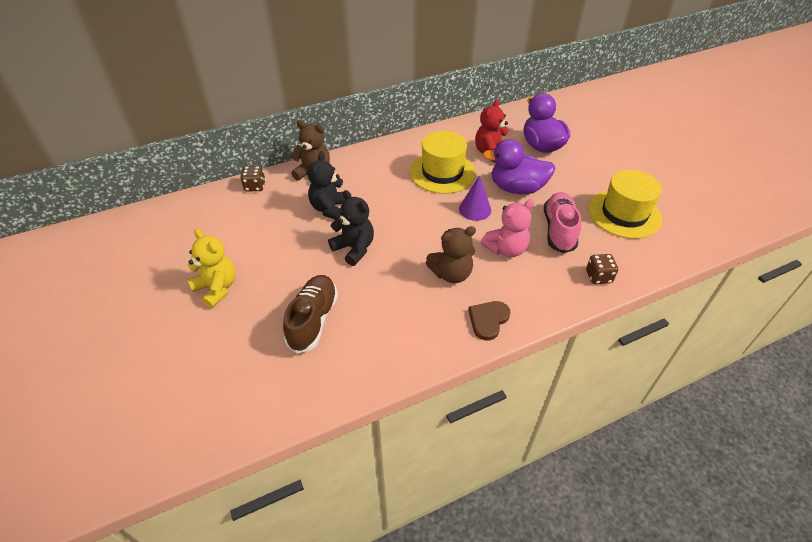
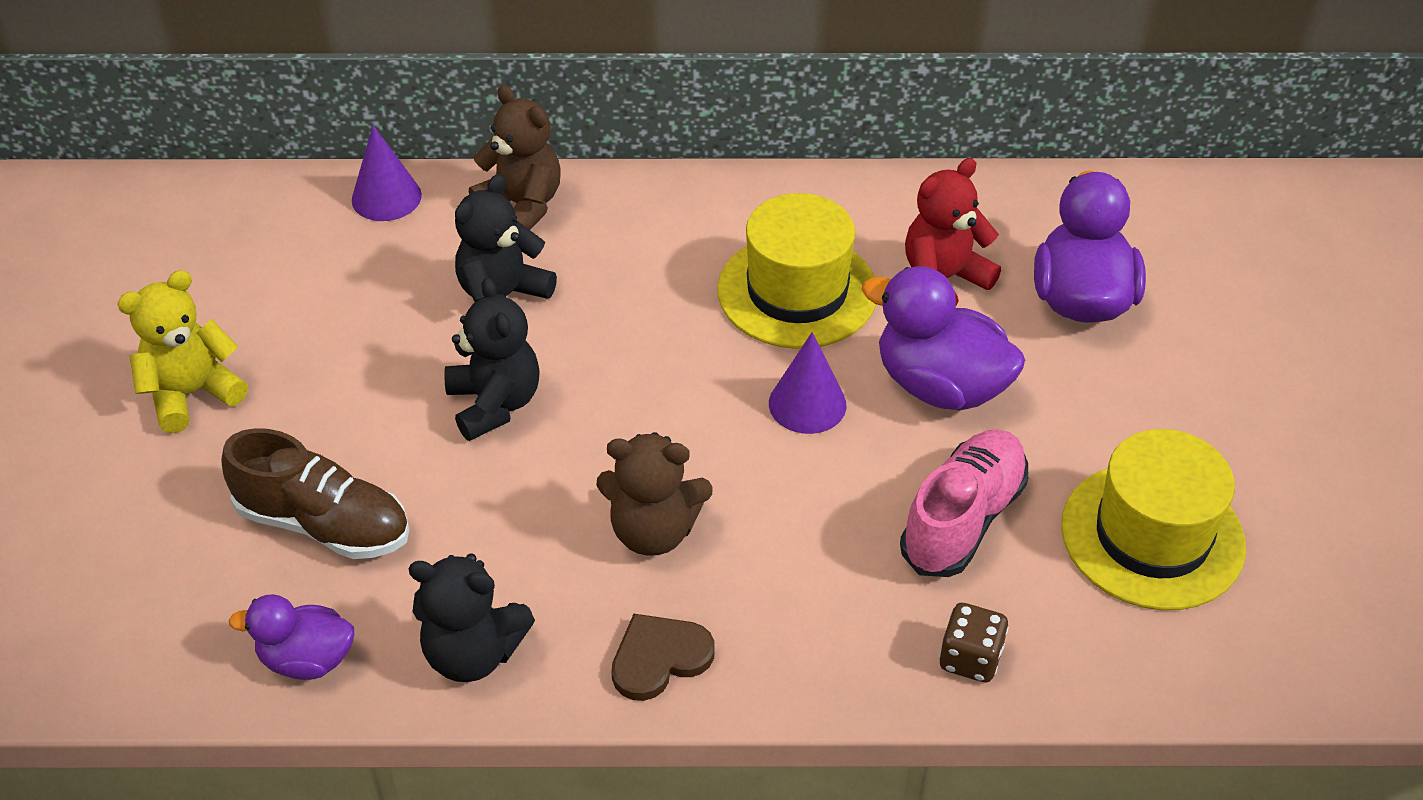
camera: 25 degrees right, 0 degrees up
(217, 288) = (192, 394): yellow teddy bear -> yellow teddy bear turned 105 degrees counterclockwise
(255, 186) = (386, 197): brown dice -> purple cone
(313, 320) = (324, 524): brown shoe -> brown shoe turned 75 degrees clockwise
(343, 378) = (307, 659): none -> purple duck
(413, 347) = (473, 653): none -> black teddy bear
(506, 249) = (810, 520): pink teddy bear -> none

